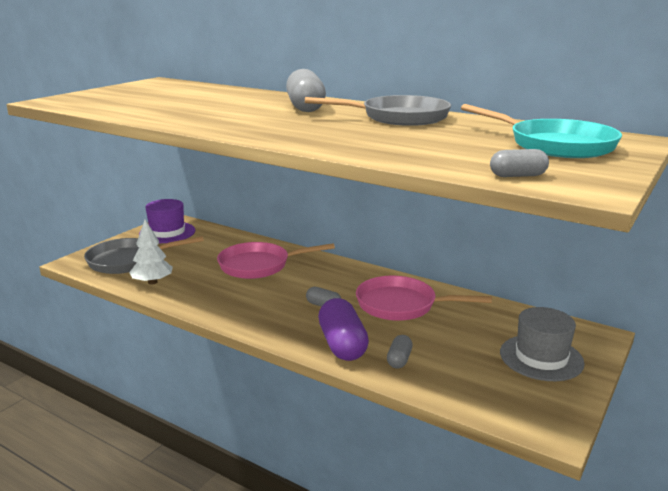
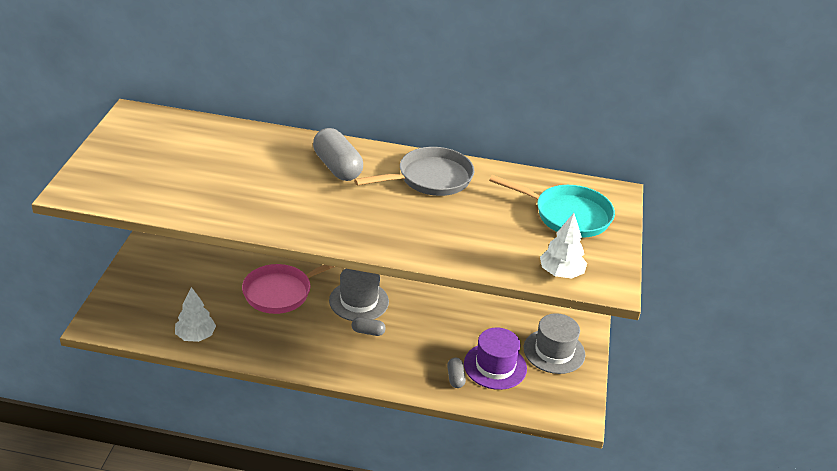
camera: 25 degrees left, 15 degrees up
(128, 261) = (148, 311): grey pan -> none
(167, 232) = (156, 261): purple hat -> purple hat (495, 366)
(331, 282) = (359, 301): none -> grey hat
(342, 345) = (405, 373): purple capsule -> none
(401, 305) = (431, 317): pink pan -> none
(517, 176) = (561, 273): grey capsule -> white tree

